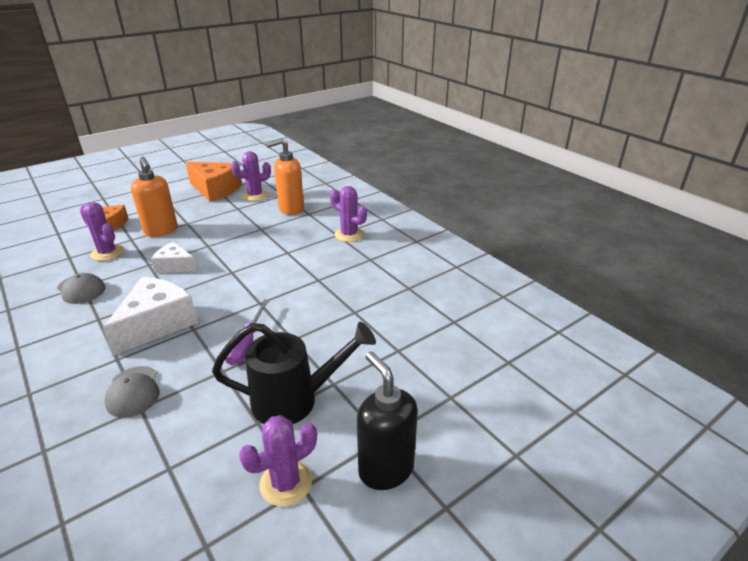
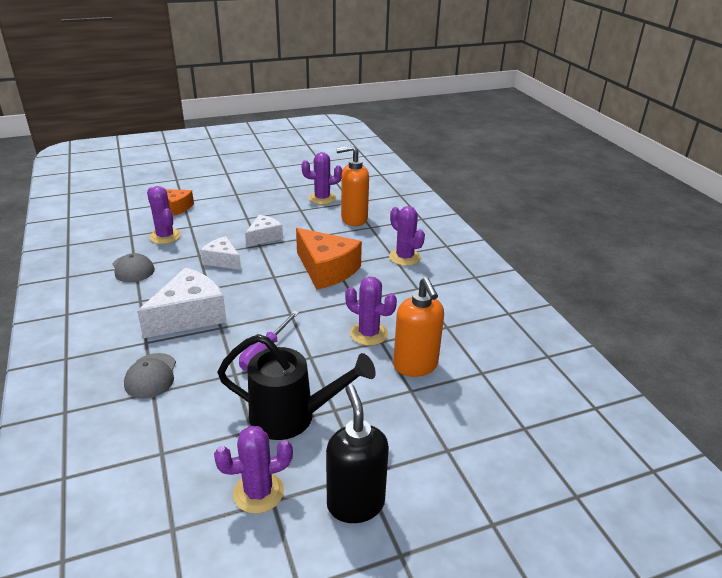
camera: 15 degrees right, 0 degrees up
(161, 231) = (220, 222): orange soap dispenser -> orange soap dispenser (415, 366)
(210, 238) = (264, 237): none -> white cheese
(215, 190) = (285, 186): orange cheese -> orange cheese (326, 270)
(341, 307) = (369, 334): none -> purple cactus

